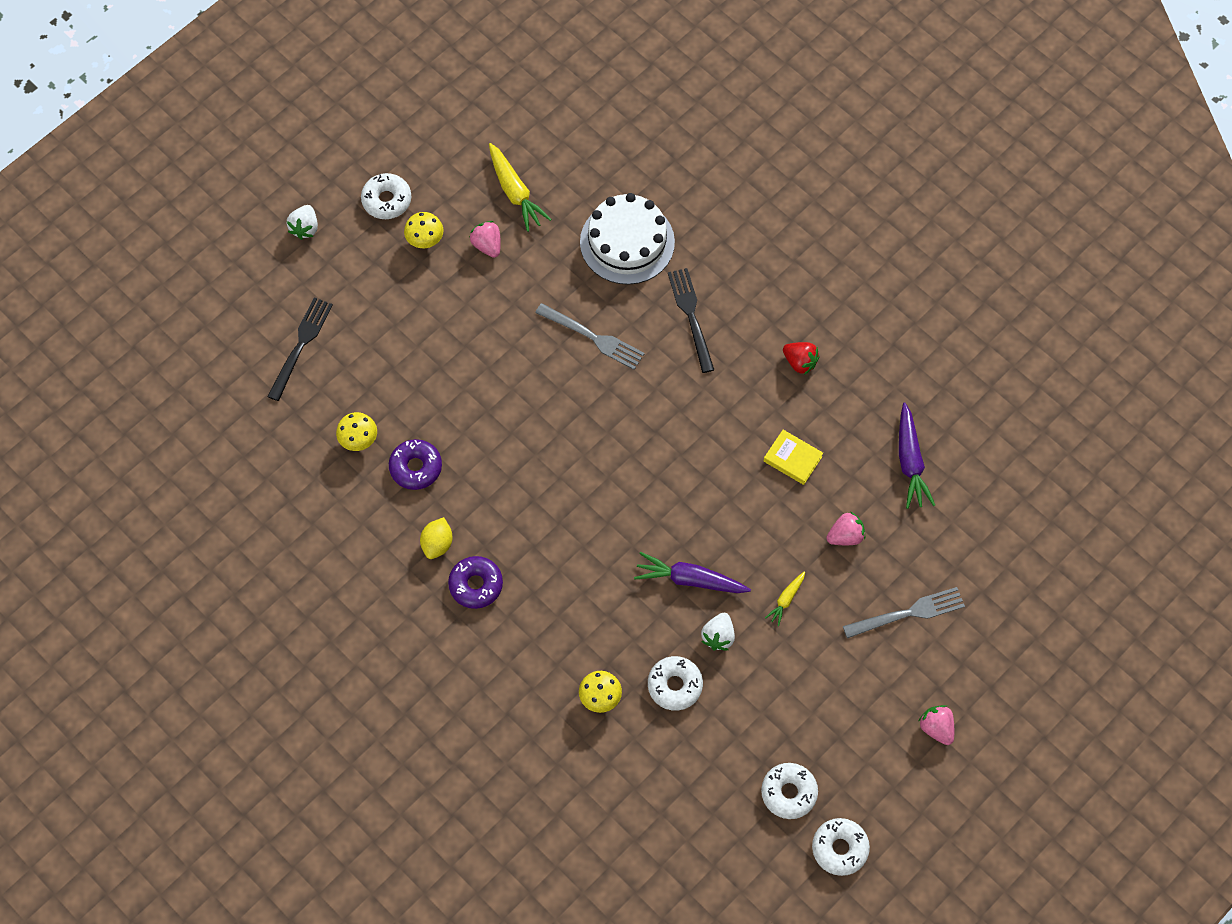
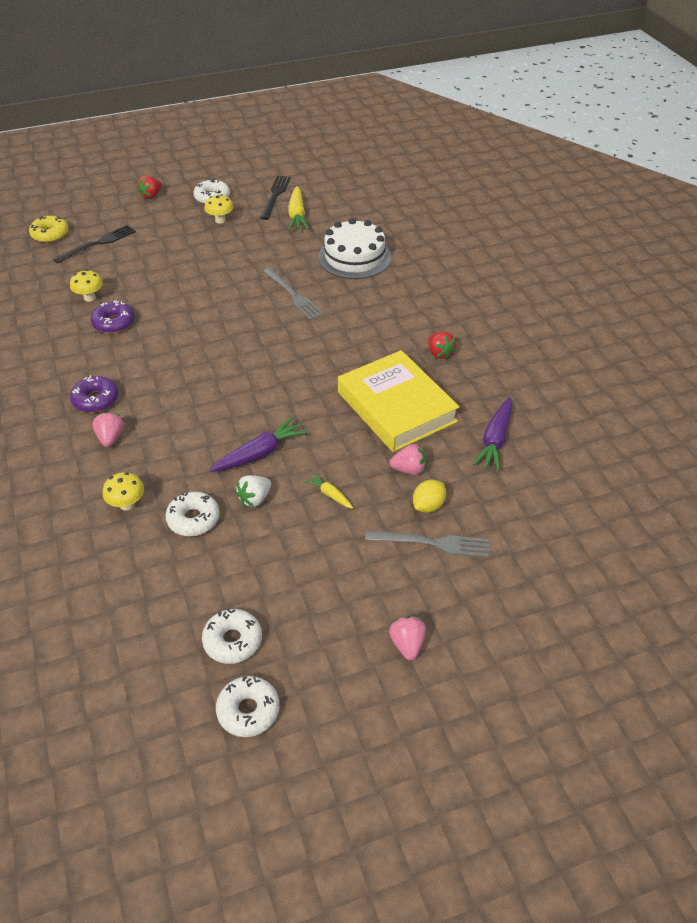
camera: 25 degrees right, 20 degrees down
(228, 354) = (50, 234): none -> yellow donut
(305, 228) = (151, 195): white strawberry -> red strawberry
(437, 544) = (90, 367): yellow lemon -> yellow lemon (428, 506)
(487, 245) = (258, 233): pink strawberry -> pink strawberry (110, 438)
(690, 580) = (260, 453): purple carrot -> purple carrot turned 105 degrees clockwise
(691, 316) = (373, 305): black fork -> black fork (275, 195)
(786, 599) = (330, 494): yellow carrot -> yellow carrot turned 75 degrees clockwise
(792, 459) = (396, 407): yellow book -> yellow book, size x2.38

